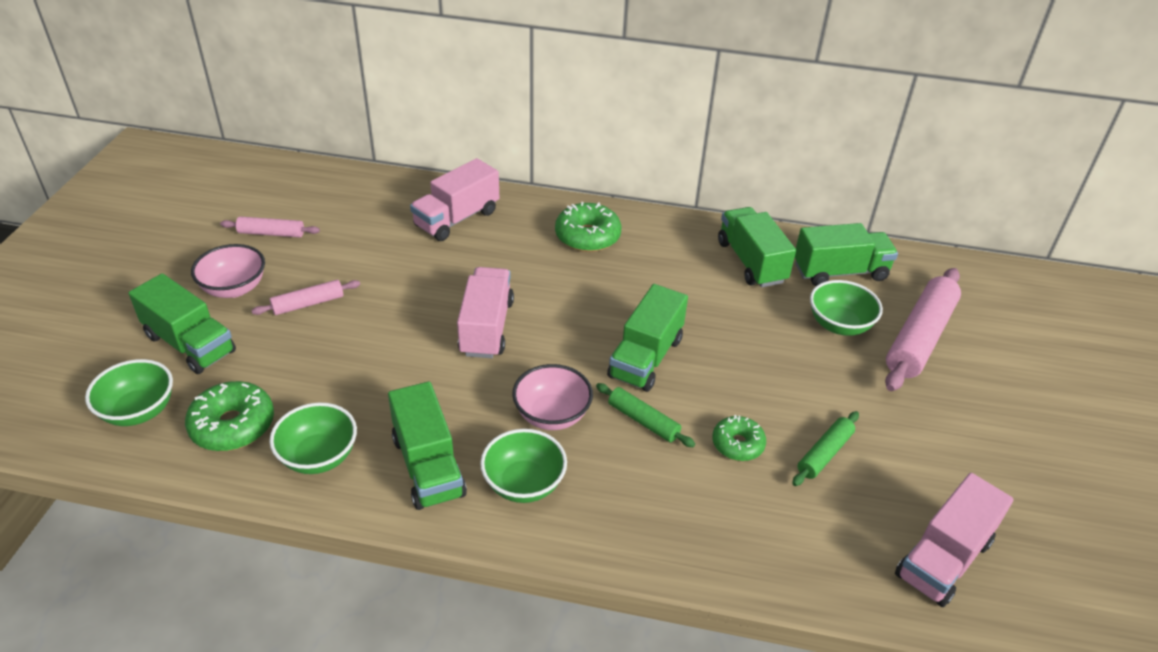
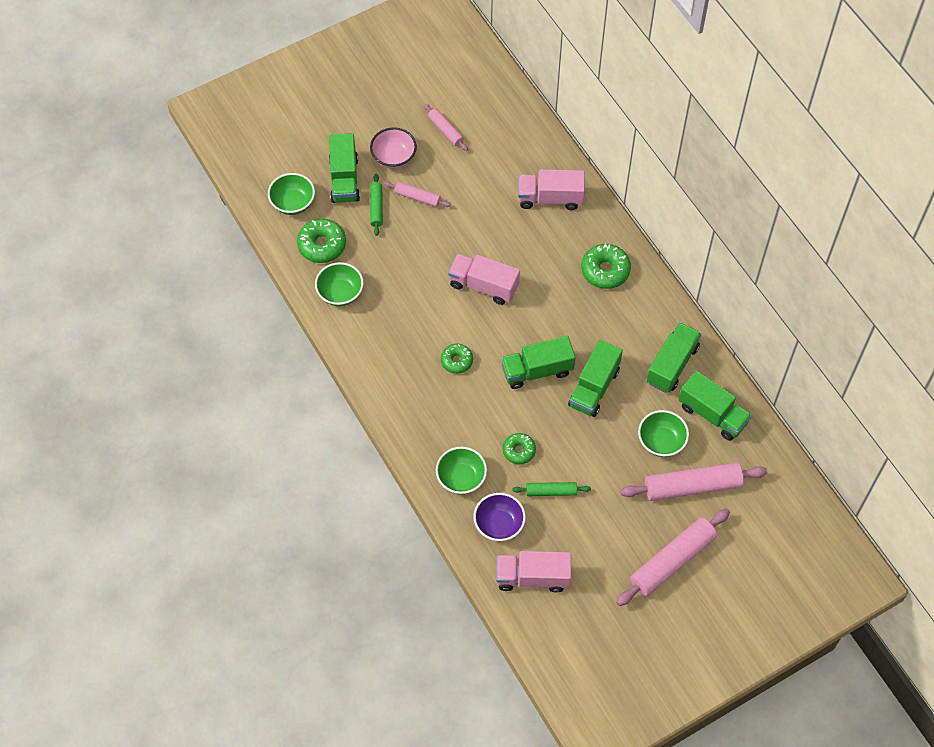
camera: 50 degrees right, 20 degrees up
(428, 466) = (377, 338): green truck -> green truck (594, 387)
(486, 328) = (483, 286): pink truck -> pink truck turned 120 degrees counterclockwise
(524, 484) = (406, 383): green bowl -> green bowl (461, 478)
(552, 415) = (456, 361): pink bowl -> green donut
(643, 421) = (492, 401): green rolling pin -> green rolling pin (376, 207)
(830, 537) = (499, 524): none -> purple bowl
(1011, 413) = (672, 561): none -> pink rolling pin

